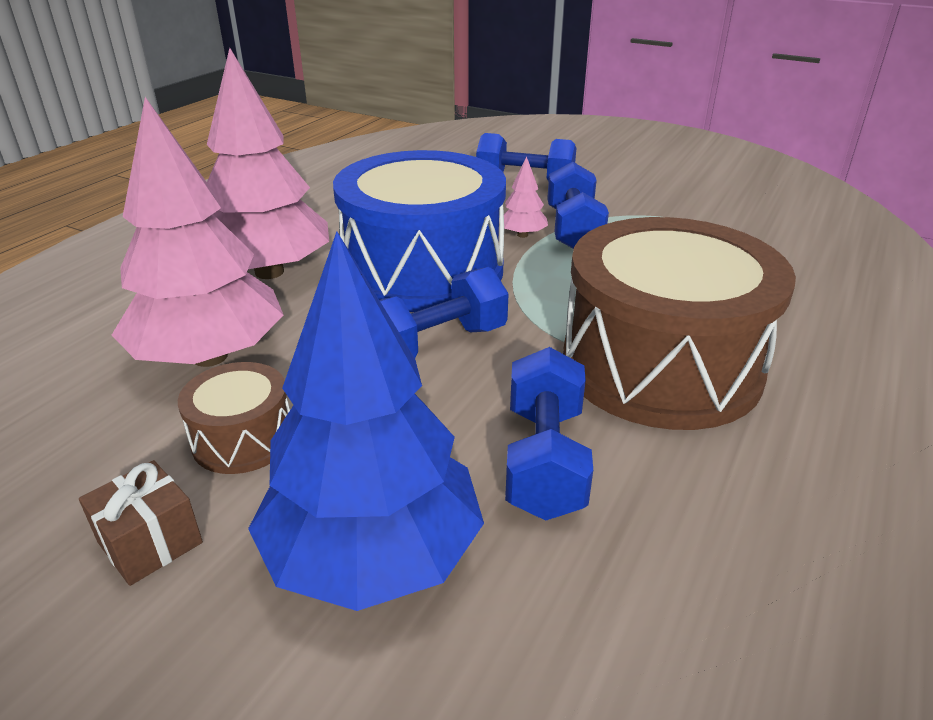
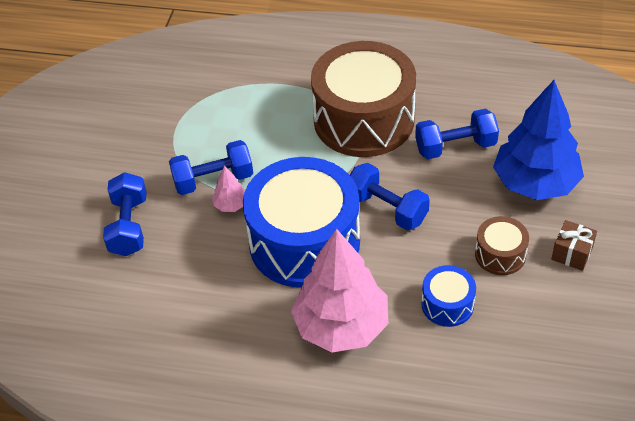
camera: 105 degrees left, 15 degrees up
(210, 356) = (447, 304): pink tree -> blue drum

